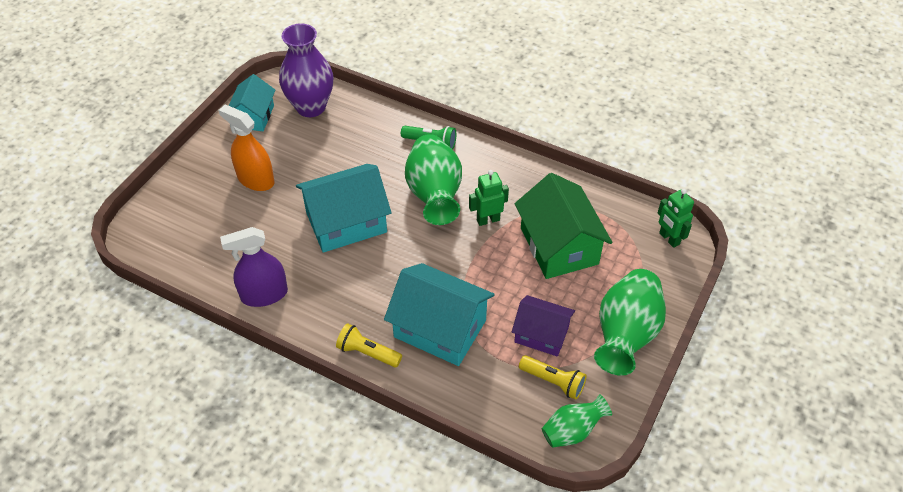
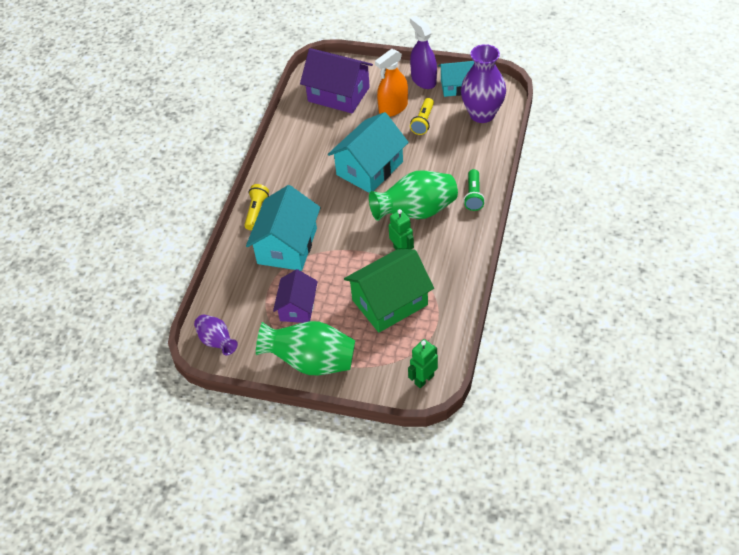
camera: 80 degrees right, 0 degrees up
(199, 227) = (338, 94): none -> purple house
(255, 180) = (393, 108): orange spray bottle -> orange spray bottle turned 150 degrees counterclockwise
(264, 295) = (290, 145): purple spray bottle -> purple spray bottle (423, 80)
(346, 222) = (369, 168): turquoise house -> turquoise house turned 75 degrees clockwise
(553, 381) = (256, 322): yellow flashlight -> yellow flashlight (423, 122)
(572, 431) = (217, 341): green vase -> purple vase

